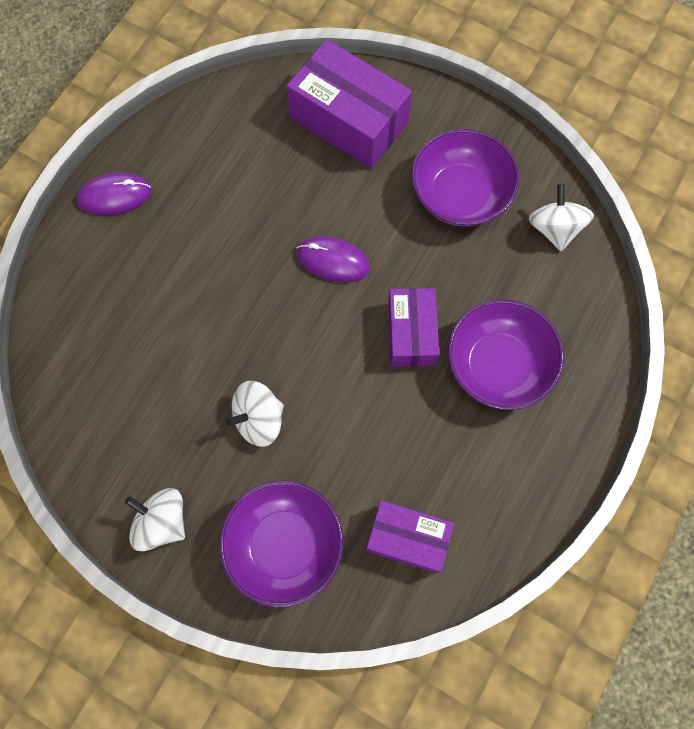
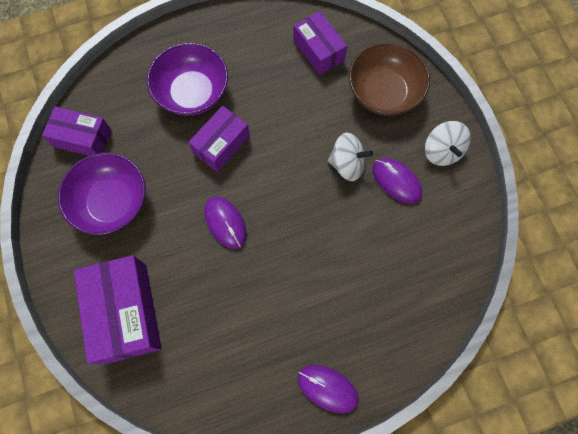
camera: 140 degrees left, 0 degrees up
(189, 443) = (396, 181): none -> purple mouse
(284, 545) = (384, 92): purple bowl -> brown bowl
(554, 228) = (82, 138): white spinning top -> purple box

